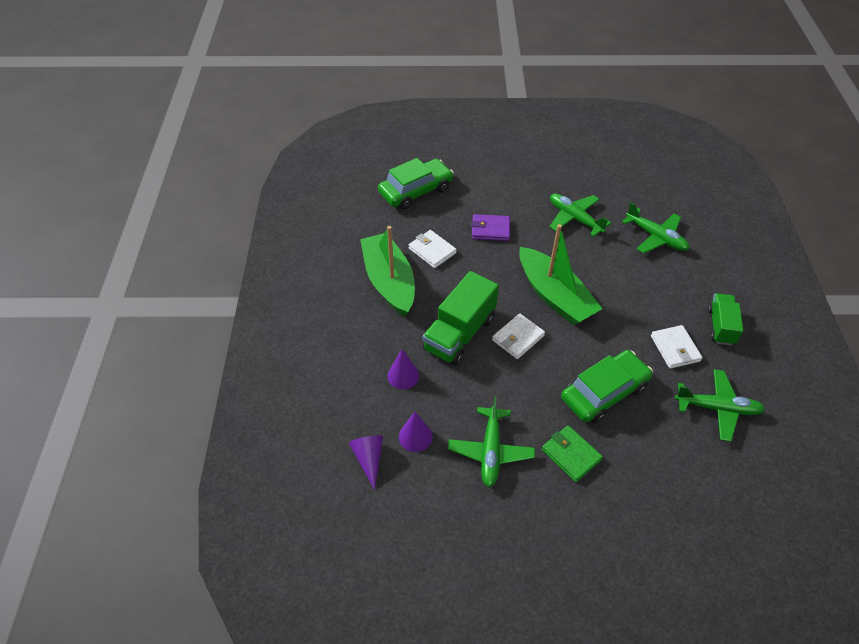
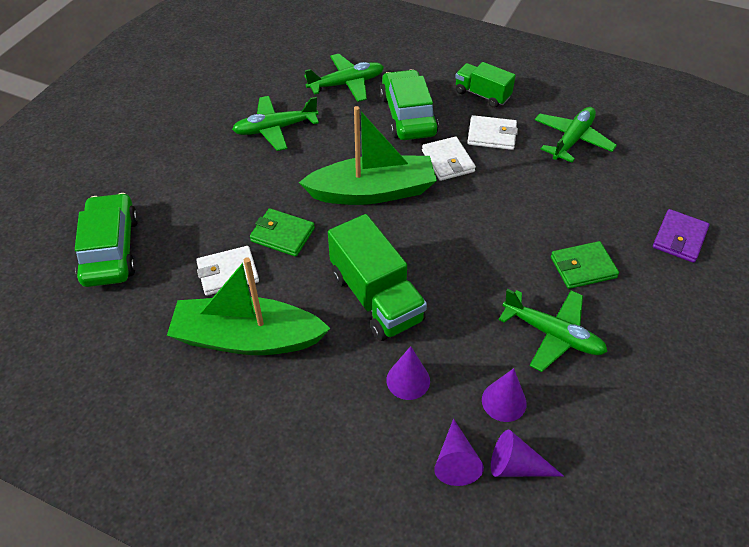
camera: 65 degrees left, 0 degrees up
(356, 422) = (455, 461): none -> purple cone
(480, 263) = (282, 235): none -> green wallet
(490, 230) = (236, 204): purple wallet -> purple wallet (679, 238)
(518, 338) = (412, 247): white wallet -> white wallet (448, 161)
(604, 393) = (519, 208): green car -> green car (408, 115)

